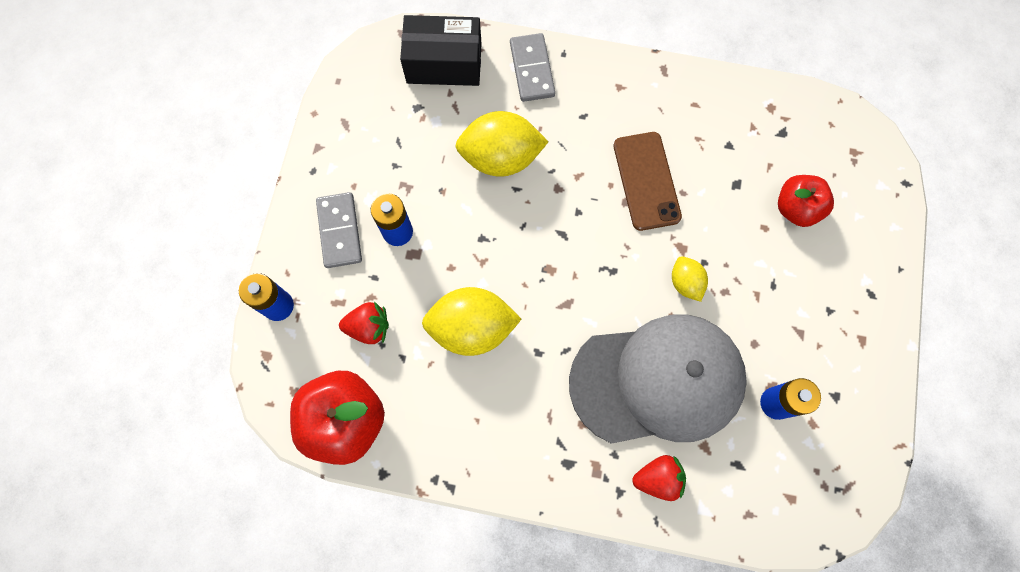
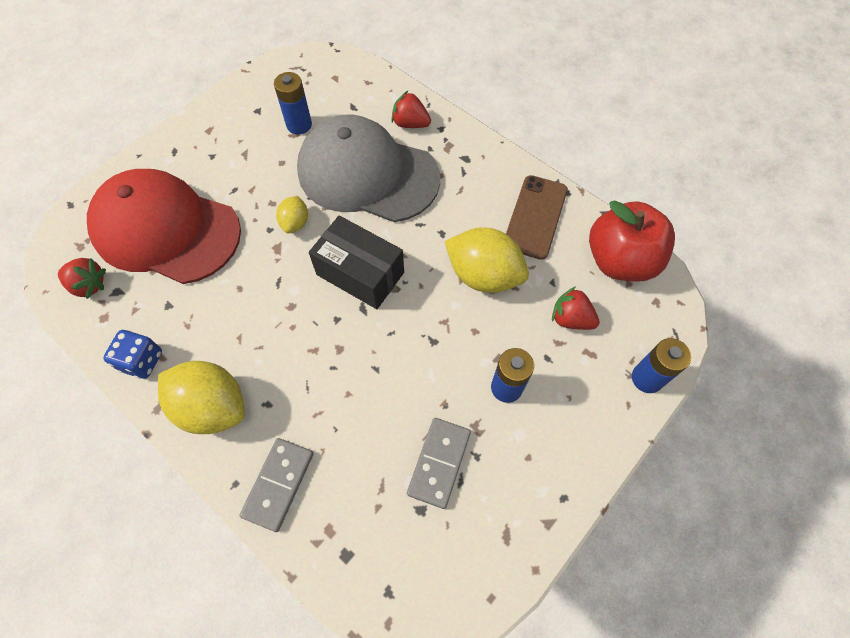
camera: 150 degrees left, 10 degrees down
(339, 231) = (562, 418): grey domino -> grey domino (439, 463)
(444, 63) = (362, 548): black box -> black box (360, 273)
(501, 157) = (370, 406): yellow lemon -> yellow lemon (212, 406)
(646, 181) = (260, 313): brown phone -> brown phone (535, 217)
(707, 93) = (142, 361): none -> blue dice
(796, 208) = (166, 230): red apple -> red cap
(810, 125) = (89, 285): none -> red strawberry

